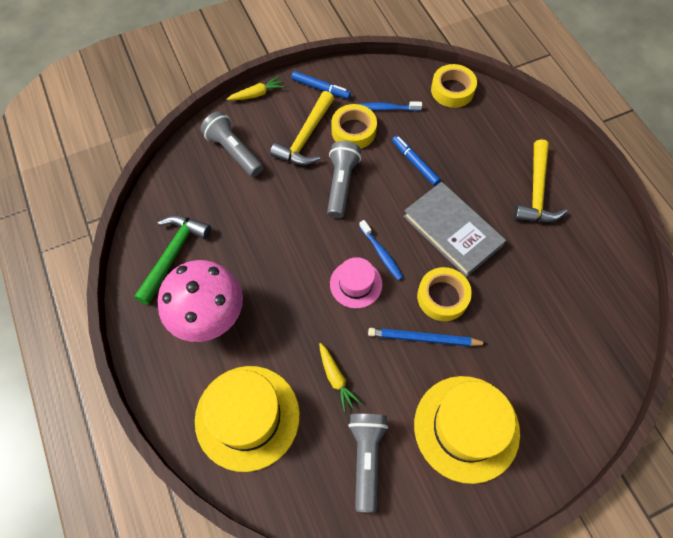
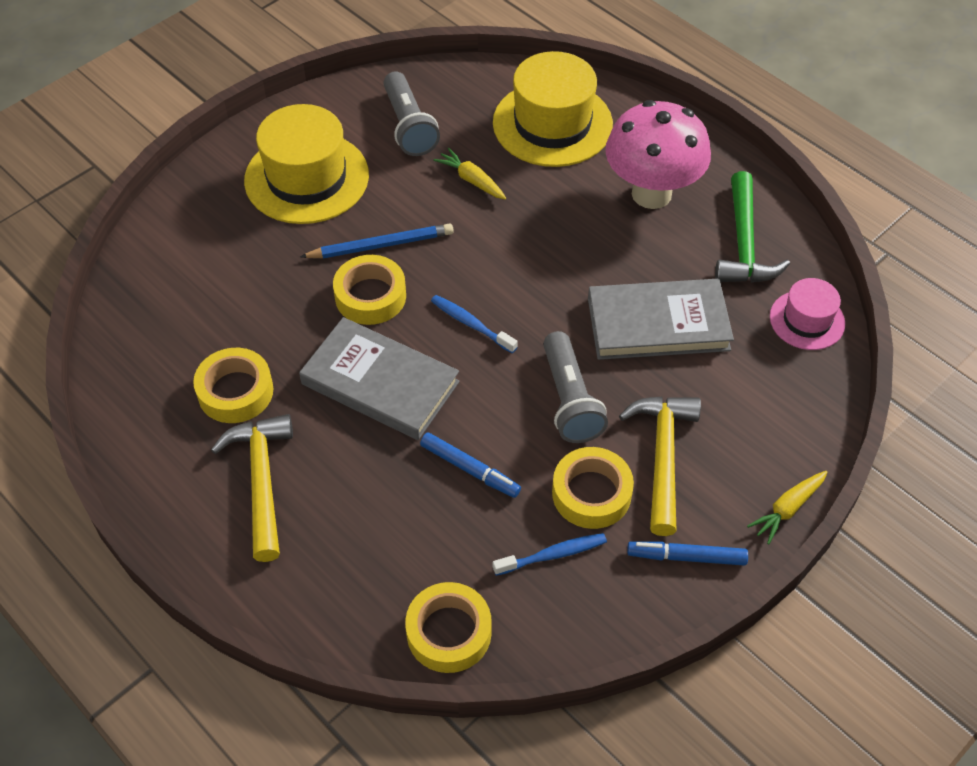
camera: 160 degrees right, 10 degrees down
(233, 151) = (759, 399): grey flashlight -> none
(263, 215) = (658, 324): none -> grey book
(356, 284) = (490, 279): pink hat -> pink hat (807, 320)
(546, 254) = (235, 391): none -> yellow tape

